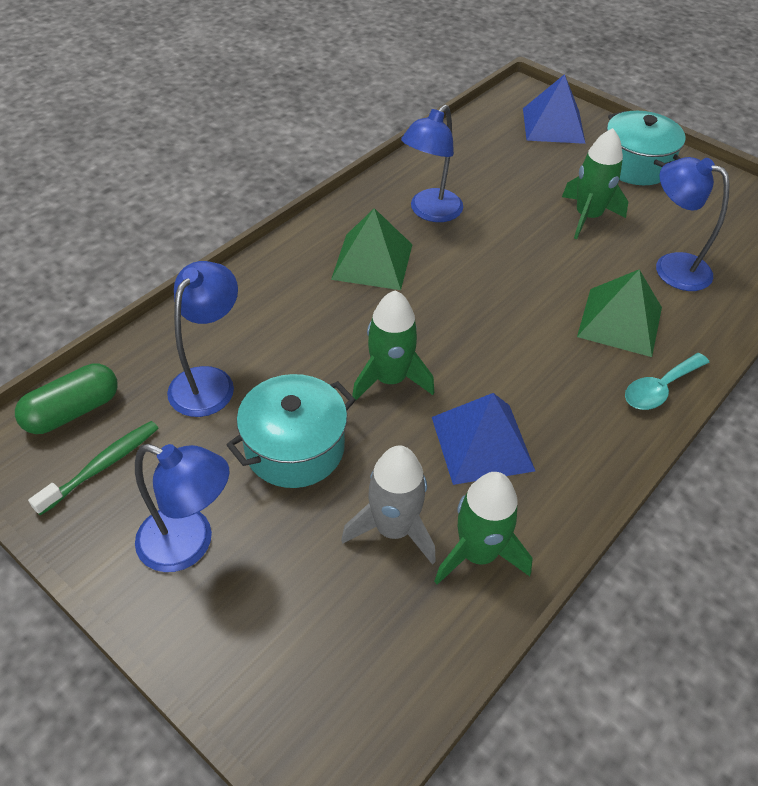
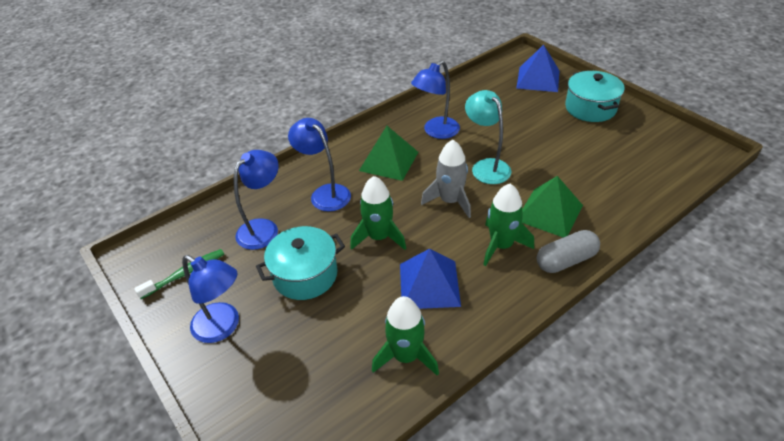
camera: 15 degrees right, 5 degrees down
(73, 411) = (177, 239): green capsule -> none
(393, 529) = (354, 333): grey rocket -> grey rocket (450, 201)
(515, 260) = (486, 166): none -> turquoise lamp
(587, 217) = (545, 141): green rocket -> green rocket (501, 245)
(659, 389) = (566, 260): turquoise spoon -> grey capsule
(671, 267) = (598, 178): blue lamp -> blue lamp (325, 193)

